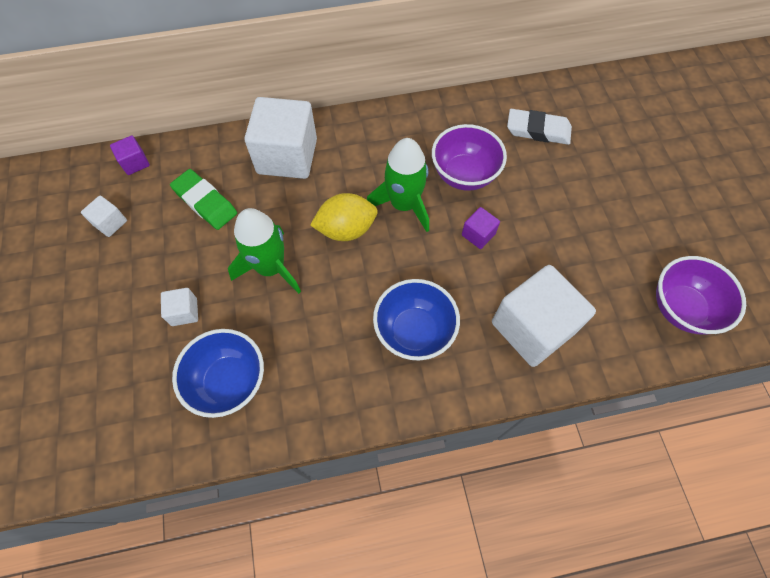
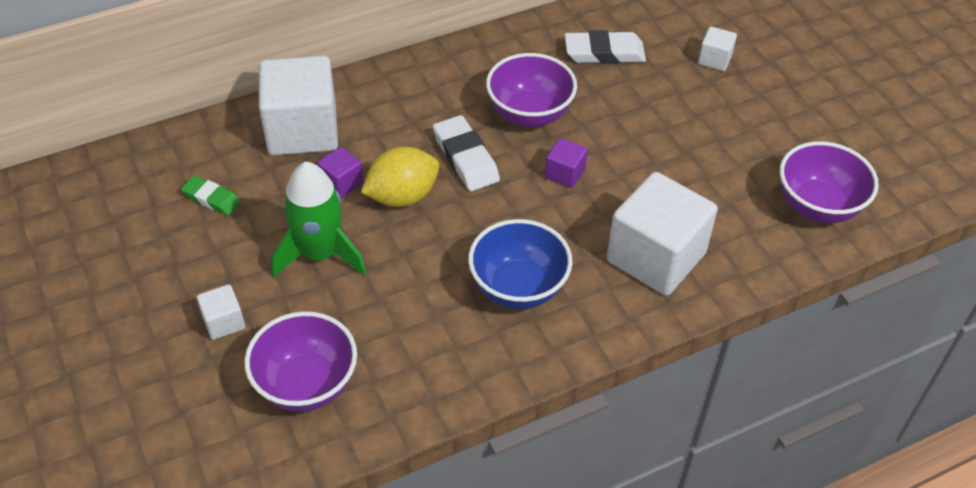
camera: 15 degrees left, 15 degrees down
(110, 223) = (91, 243): white cube -> white cube (714, 59)
(135, 163) = (102, 171): purple cube -> purple cube (342, 183)
(205, 202) = (211, 198): green eraser -> green eraser, size x0.63
(229, 382) = (306, 384): blue bowl -> purple bowl
(403, 204) = (465, 158): green rocket -> white eraser

